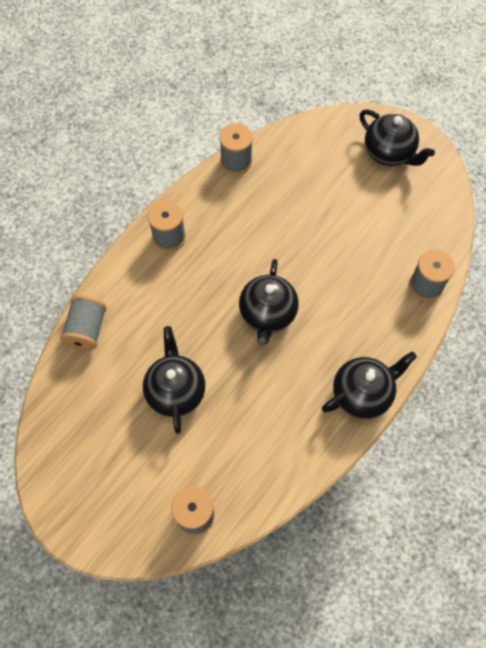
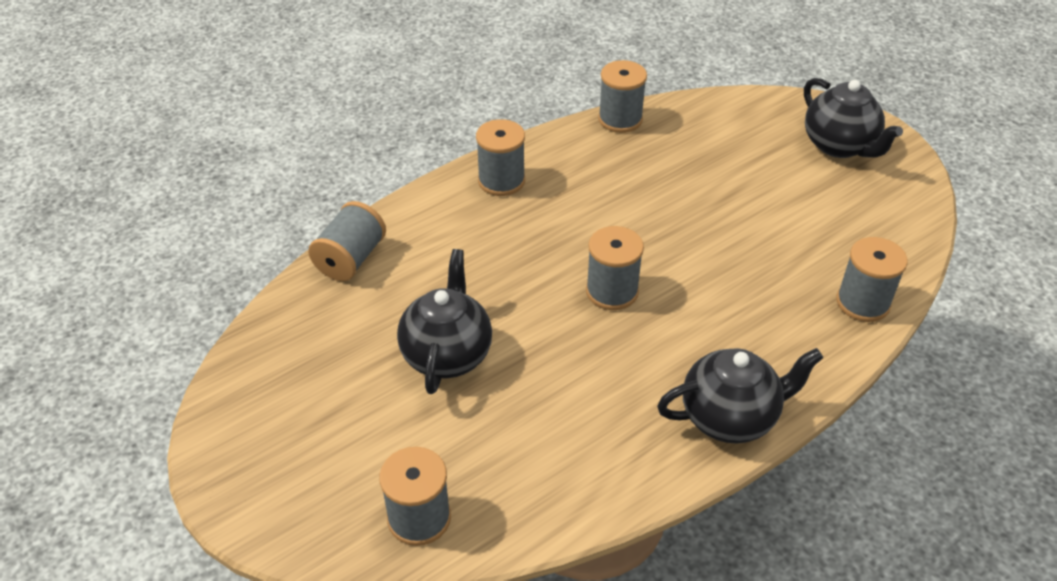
camera: 15 degrees right, 20 degrees down
(267, 314) = (612, 291): black teapot -> grey spool

